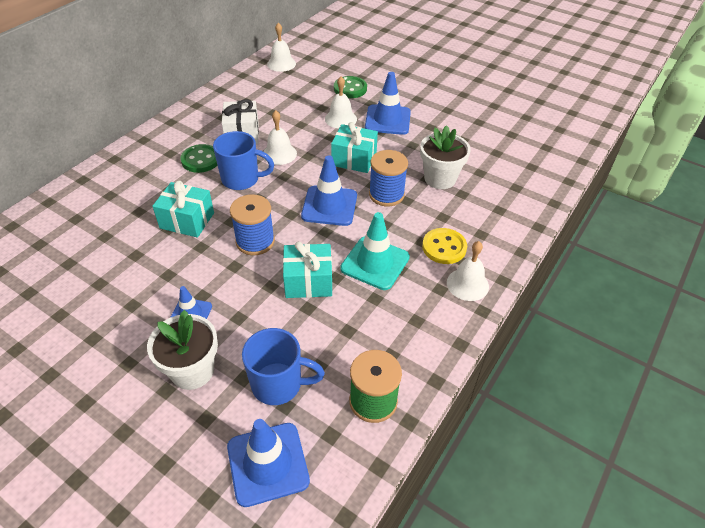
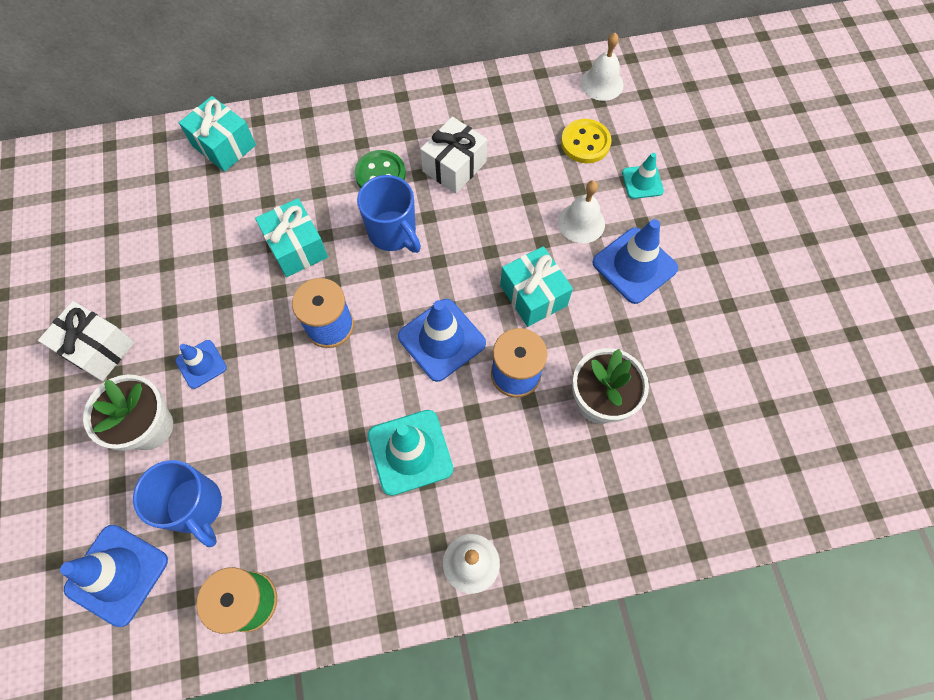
camera: 45 degrees right, 20 degrees up
(98, 359) = (98, 349): none -> white gift
(279, 154) = (464, 225): white bell -> none
(308, 281) = (328, 418): turquoise gift -> turquoise gift (224, 145)
(350, 89) = (642, 182): green button -> turquoise traffic cone
(444, 247) = (499, 496): yellow button -> yellow button (585, 143)

